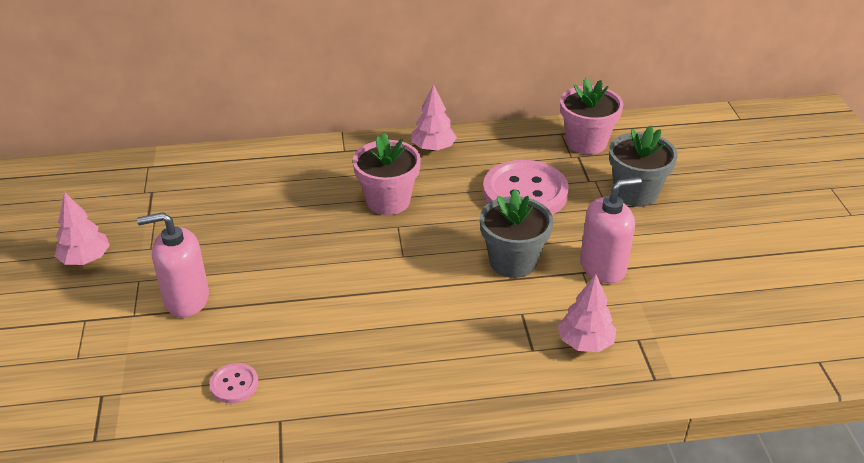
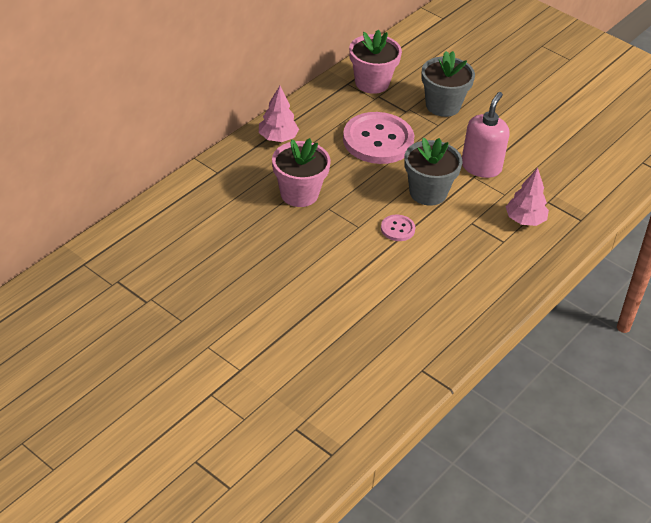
camera: 45 degrees left, 5 degrees up
(85, 259) = (145, 356): pink tree -> none
(186, 299) = (260, 338): pink soap dispenser -> none
(234, 384) = (367, 368): pink button -> pink button (397, 229)

